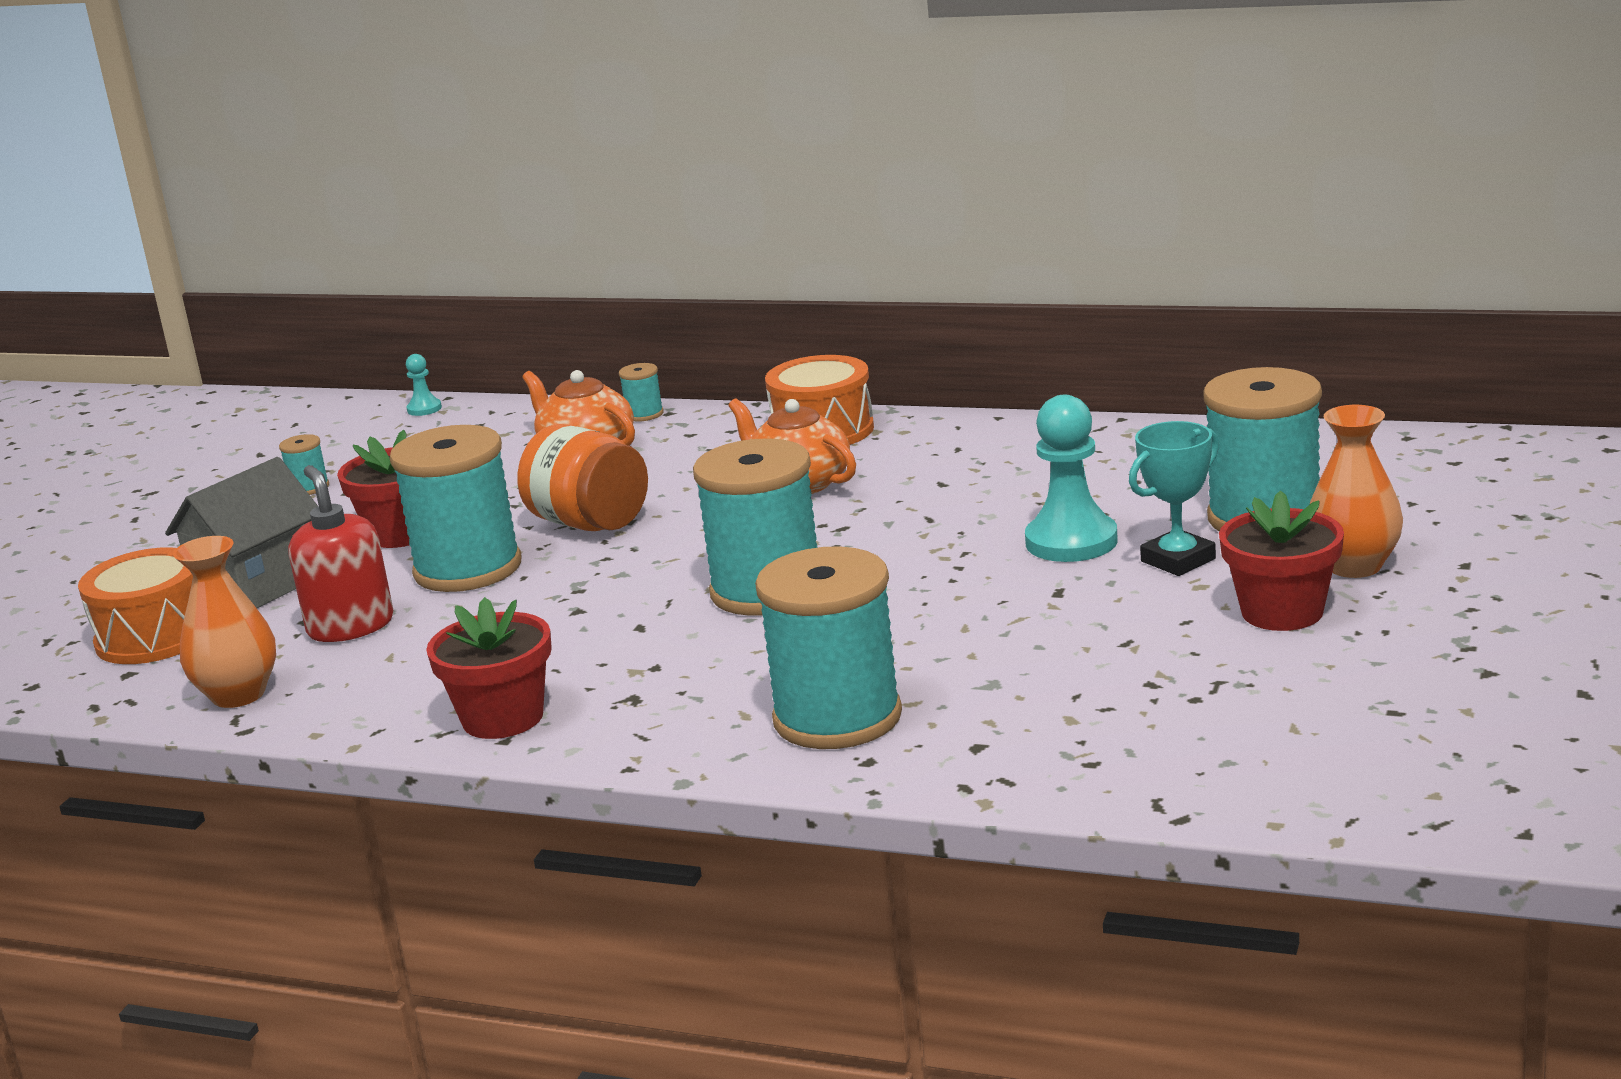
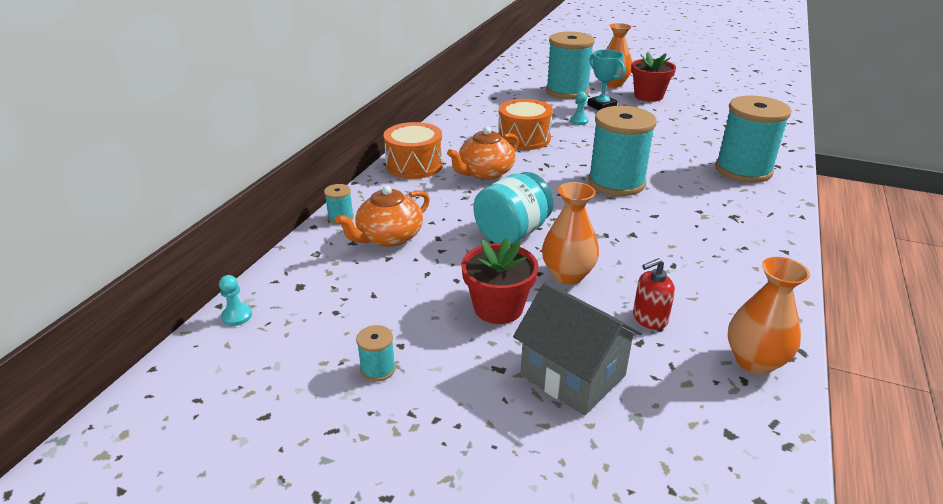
camera: 90 degrees left, 10 degrees up
(155, 636) = (662, 427): orange drum -> orange drum (524, 138)
(350, 626) = (649, 318): red soap dispenser -> red soap dispenser, size x0.65
(468, 569) = (567, 275): turquoise spool -> orange vase
(503, 718) = (763, 252): red flower pot -> none
(590, 523) = (512, 233): orange jar -> turquoise jar
(1071, 542) = (579, 121): turquoise pawn -> turquoise pawn, size x0.47

